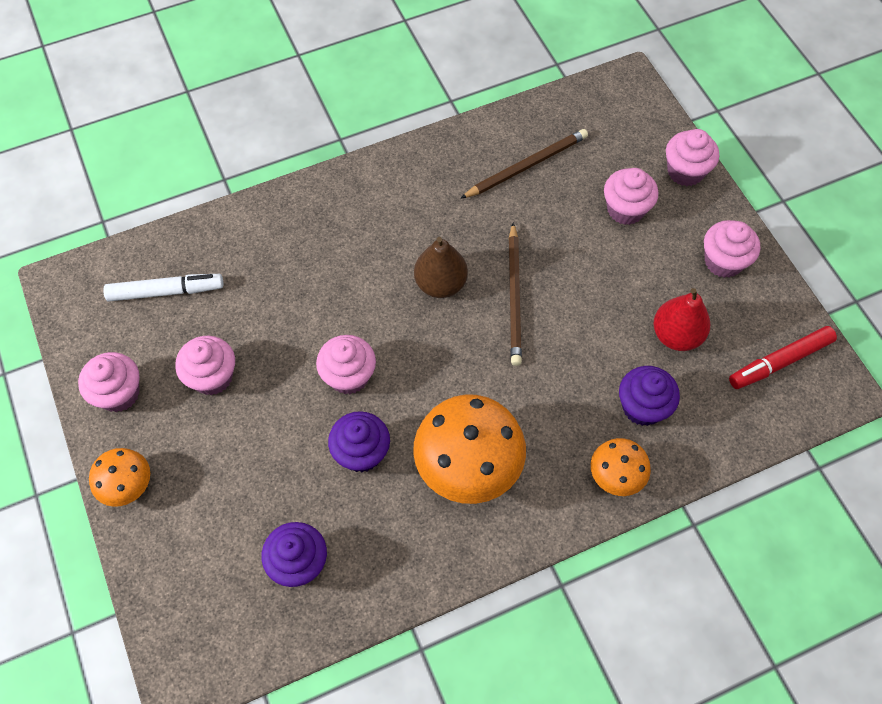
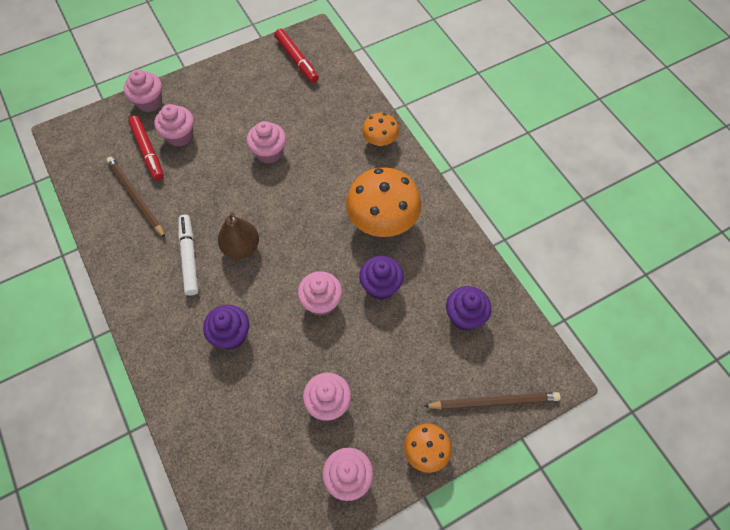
camera: 95 degrees left, 0 degrees up
(166, 292) = (249, 458): white marker -> white marker (189, 257)
(514, 296) = (252, 200): brown pencil -> brown pencil (494, 401)
(599, 174) = (148, 151): none -> red marker
(642, 407) = (332, 127): purple cupcake -> purple cupcake (231, 335)
(676, 335) = (280, 109): red pear -> none
(723, 261) = (224, 84): pink cupcake -> pink cupcake (269, 152)

